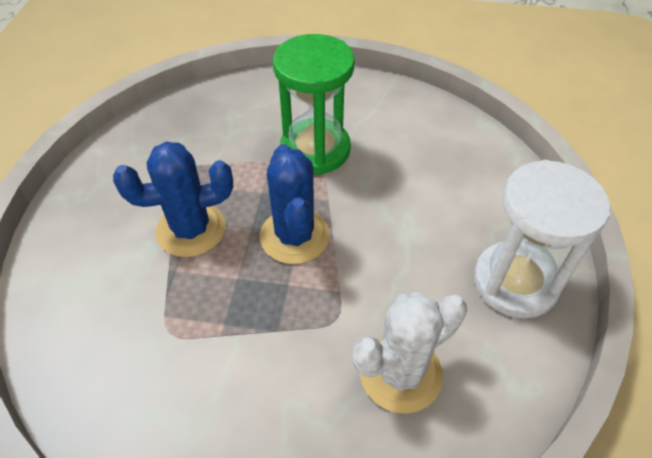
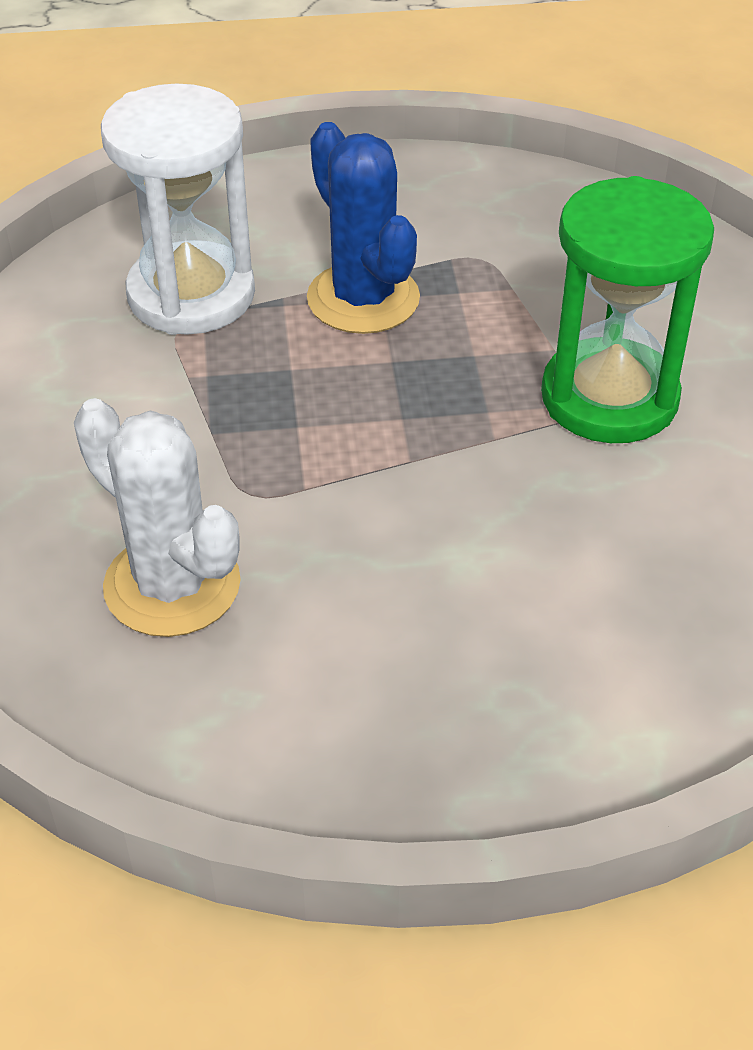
camera: 75 degrees right, 5 degrees down
(294, 236) = (396, 413): blue cactus -> none
(515, 282) = (403, 727): white hourglass -> white hourglass (191, 295)

